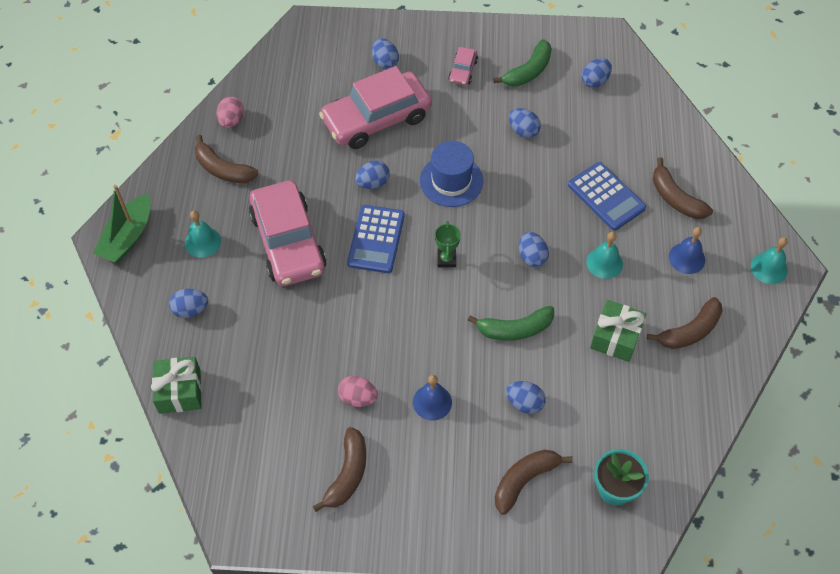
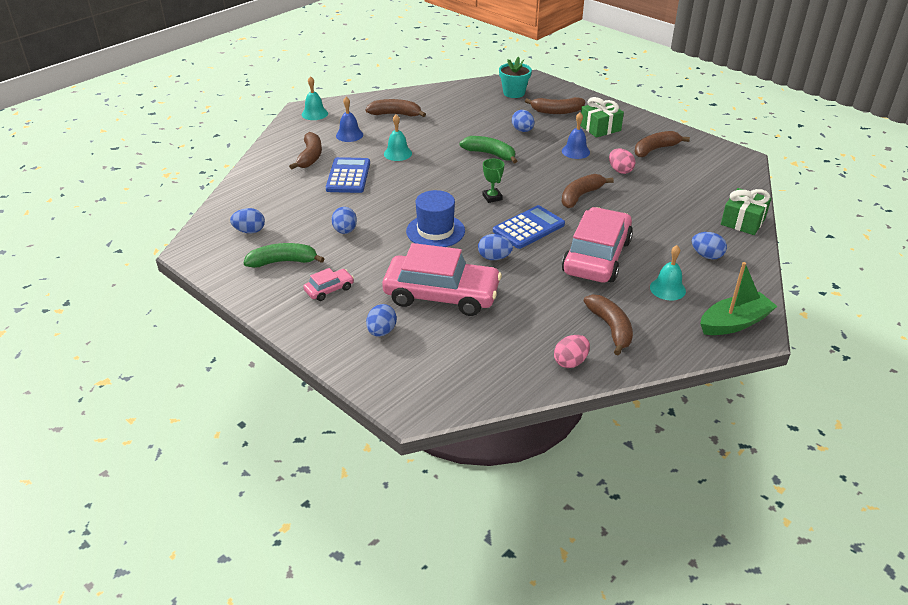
camera: 140 degrees left, 20 degrees down
(365, 321) = (580, 196): none -> brown banana
(446, 259) = (492, 197): green trophy -> green trophy turned 60 degrees counterclockwise
(532, 257) = (436, 174): blue egg -> none
(615, 337) = (438, 128): green gift -> green gift (600, 128)

